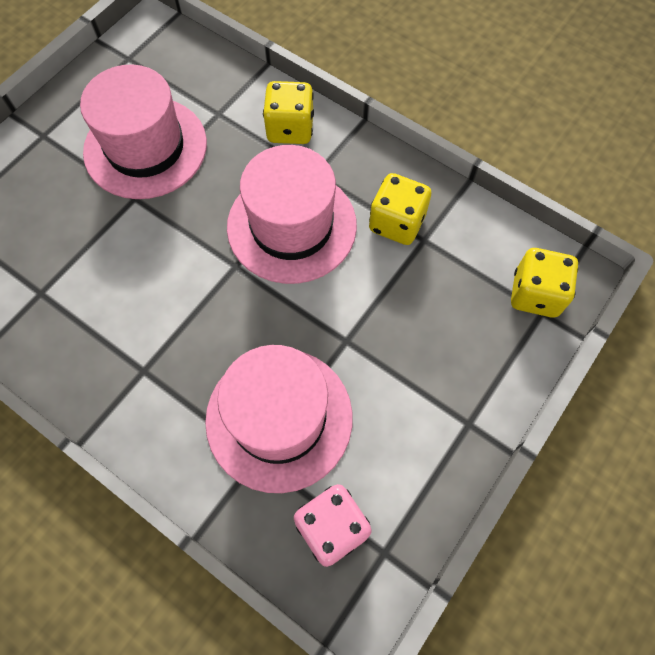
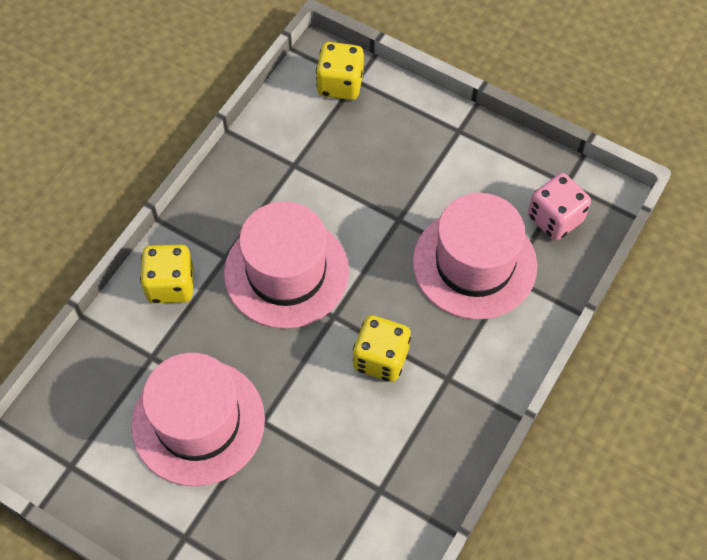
camera: 95 degrees left, 5 degrees down
(396, 223) = (277, 186): yellow dice -> yellow dice (381, 358)

